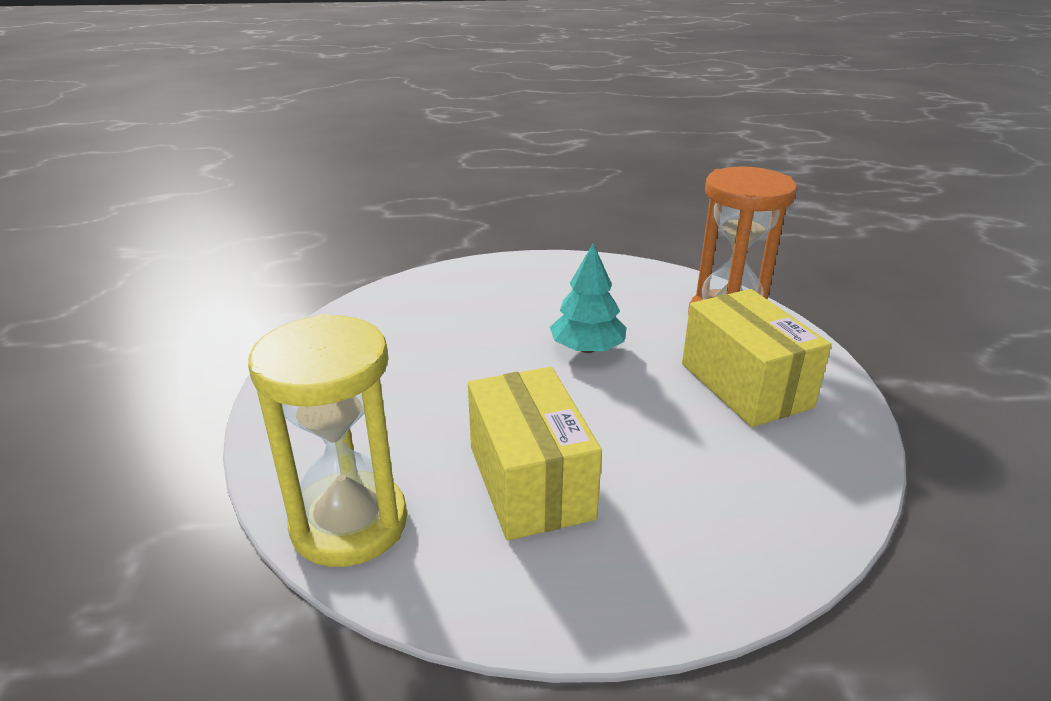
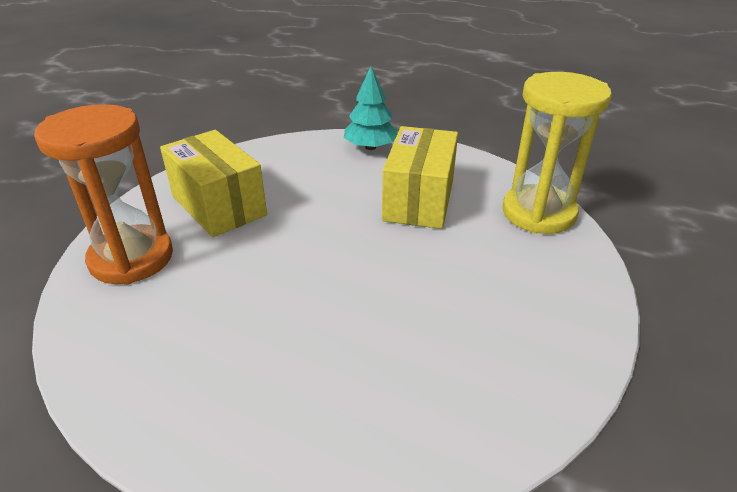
camera: 150 degrees left, 5 degrees up
(587, 349) = (283, 275): turquoise tree -> turquoise tree (370, 147)
(745, 385) = (219, 205): yellow box -> yellow box turned 45 degrees counterclockwise

